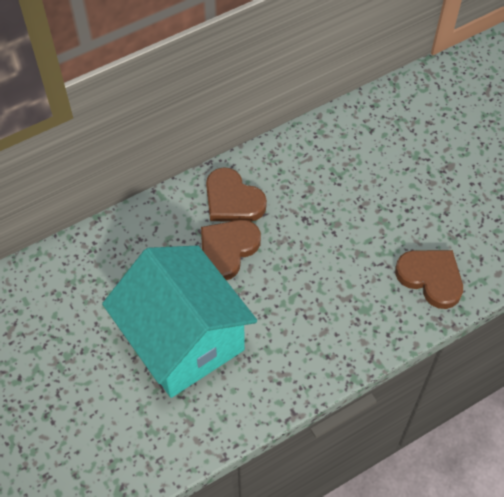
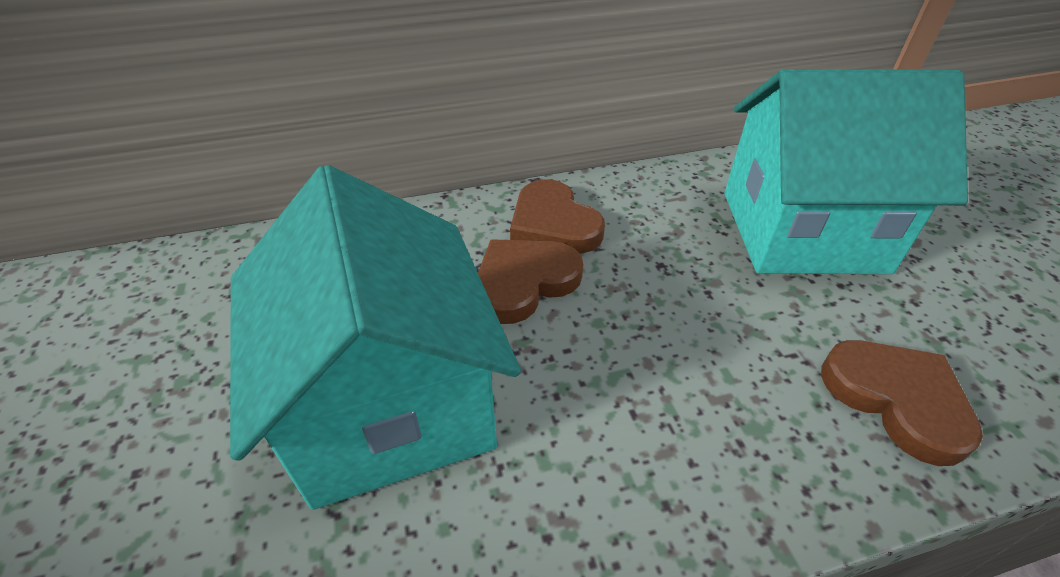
camera: 15 degrees right, 15 degrees down
(385, 172) = (802, 231): none -> turquoise house

